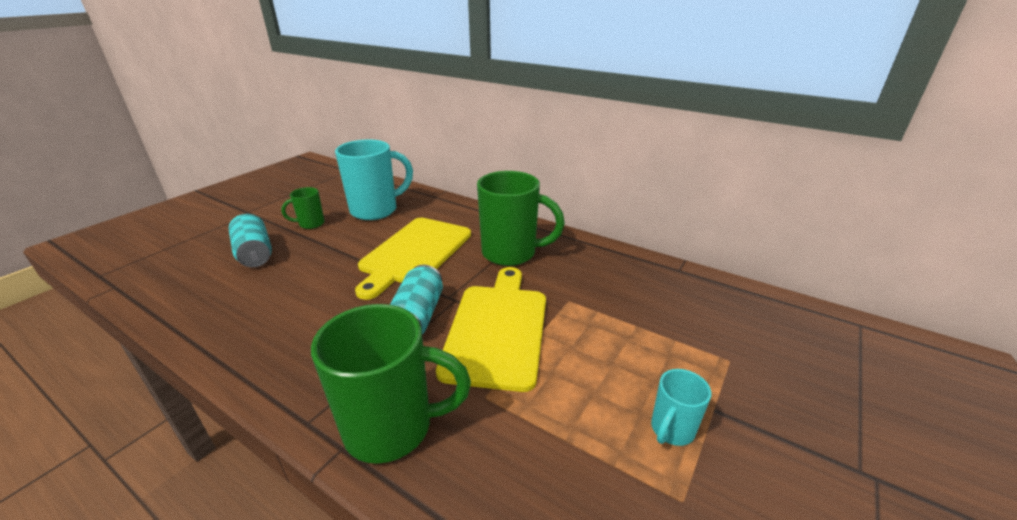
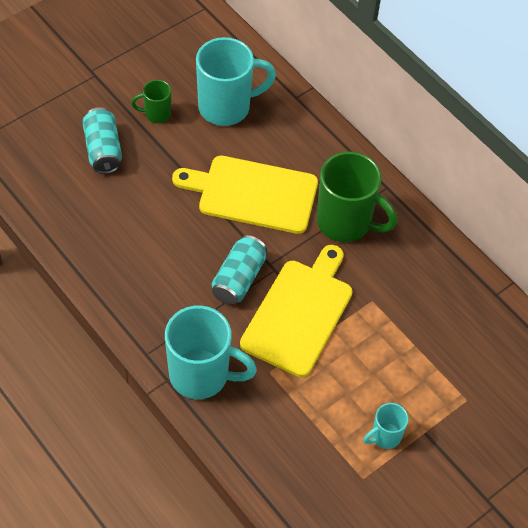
camera: 15 degrees right, 25 degrees up
(392, 428) = (201, 375): green mug -> turquoise mug
(414, 253) = (252, 194): yellow cutting board -> yellow cutting board turned 60 degrees clockwise

